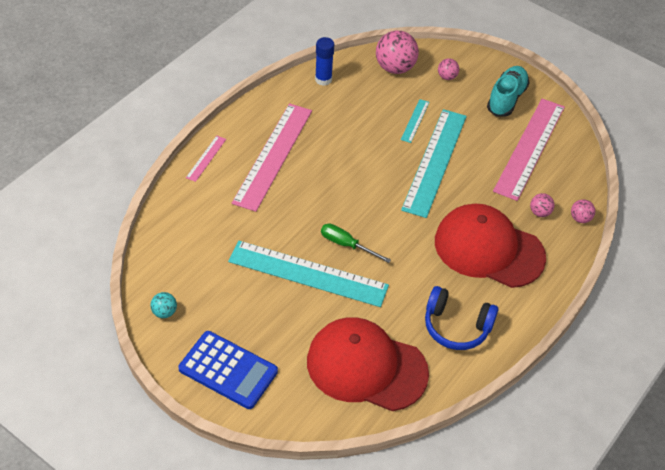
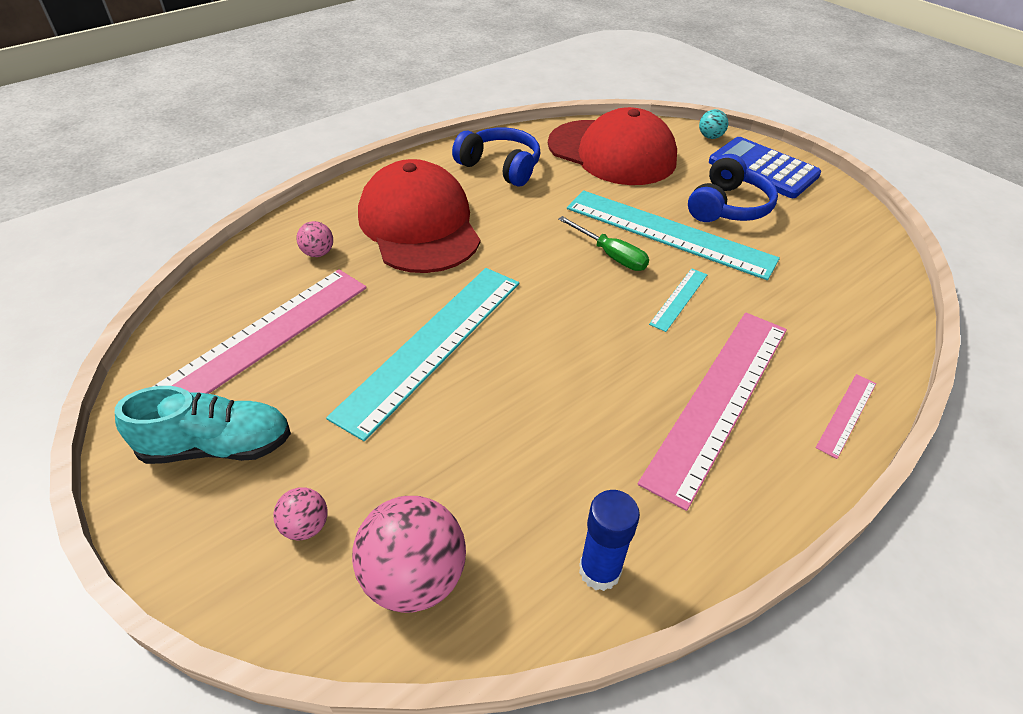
camera: 165 degrees left, 5 degrees down
(164, 312) = (851, 222): turquoise ball -> turquoise ball (710, 137)
(262, 312) = (728, 206): none -> blue headphones
(415, 120) = (430, 427): turquoise ruler -> turquoise ruler (679, 299)
(488, 249) = (419, 225): red cap -> red cap turned 150 degrees counterclockwise
(506, 99) = (218, 446): turquoise shoe -> turquoise shoe turned 135 degrees counterclockwise
(580, 218) = (268, 239): pink ball -> none

